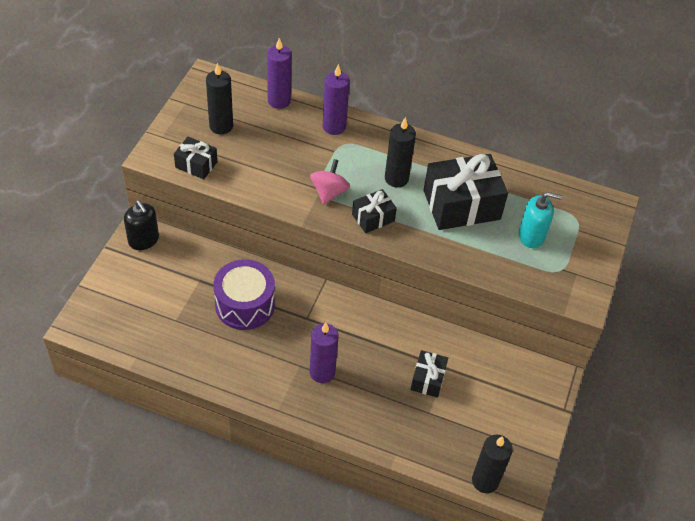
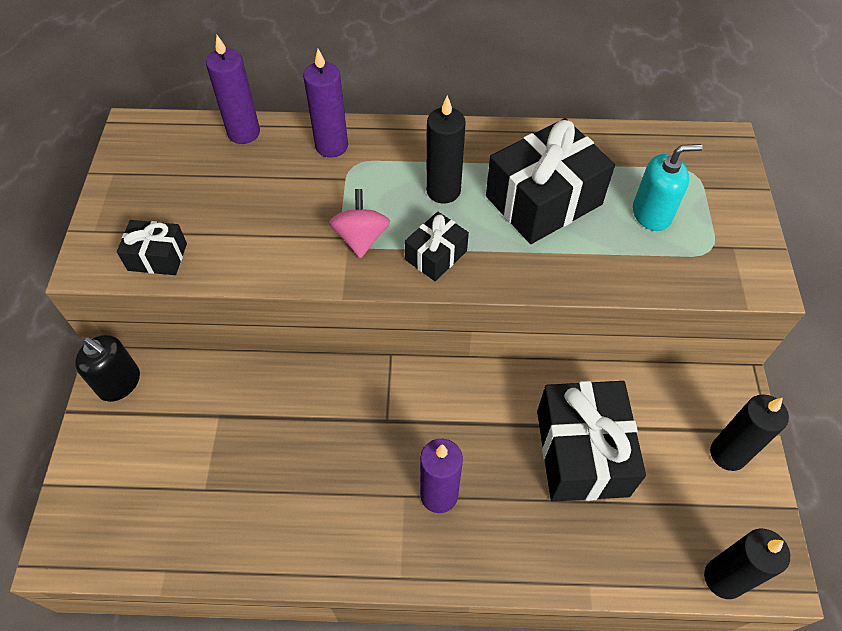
camera: 15 degrees left, 5 degrees up
(221, 126) = (175, 191): black candle -> black candle (728, 454)
(245, 305) = (295, 431): purple drum -> none
(428, 379) = (582, 452): black gift -> black gift, size x1.95

